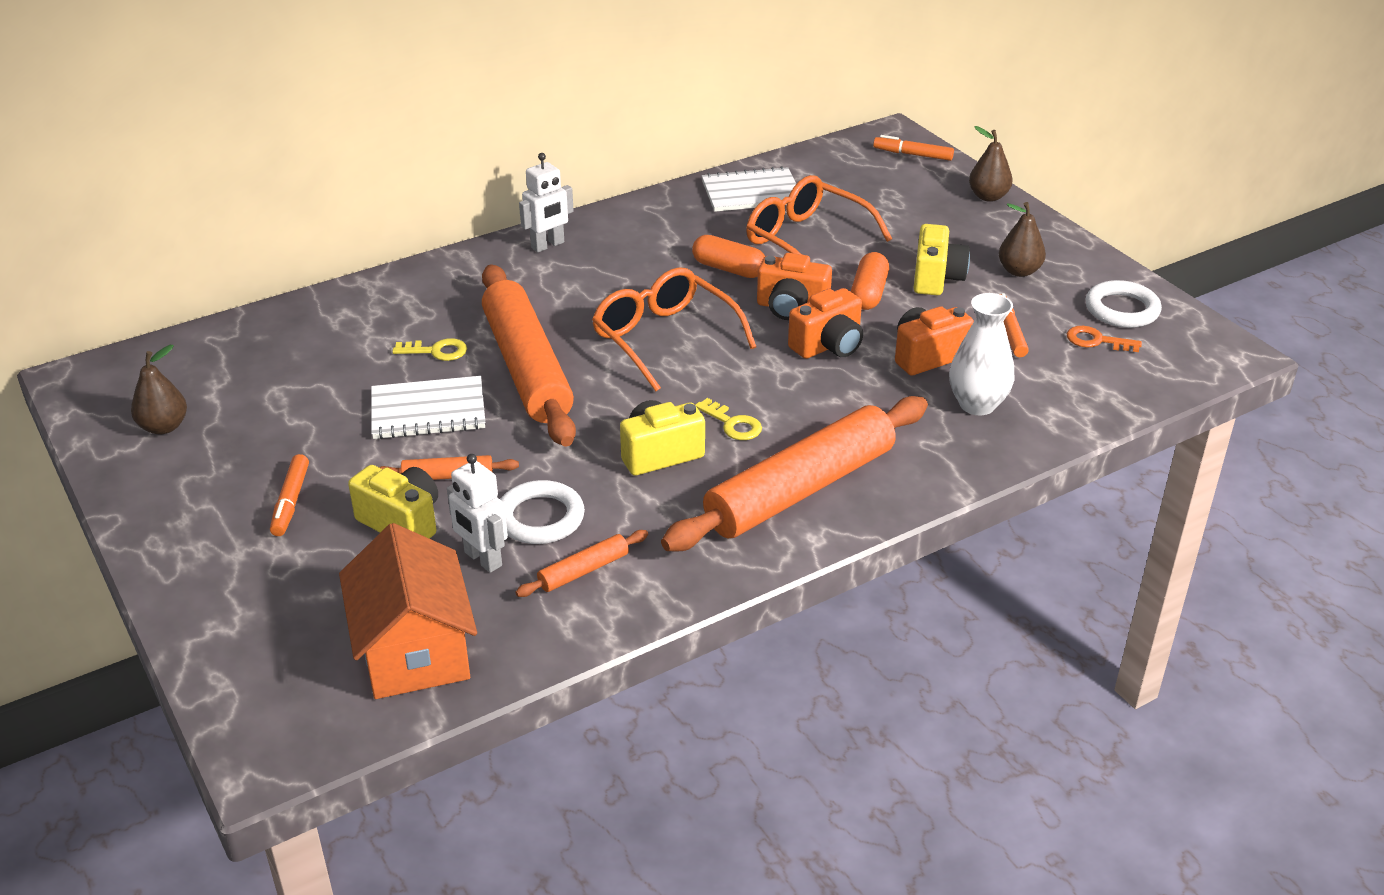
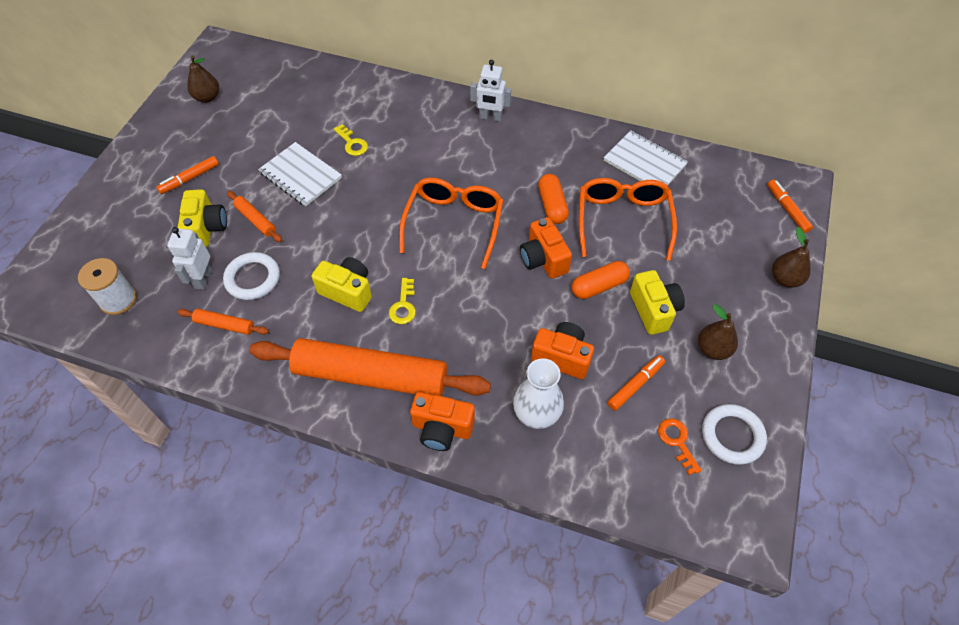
camera: 50 degrees right, 20 degrees up
(414, 650) = (118, 300): orange house -> white spool
(527, 368) = (372, 187): orange rolling pin -> none
(828, 346) = (522, 301): orange camera -> orange camera (442, 429)
(936, 278) = (654, 310): yellow camera -> yellow camera turned 75 degrees counterclockwise

